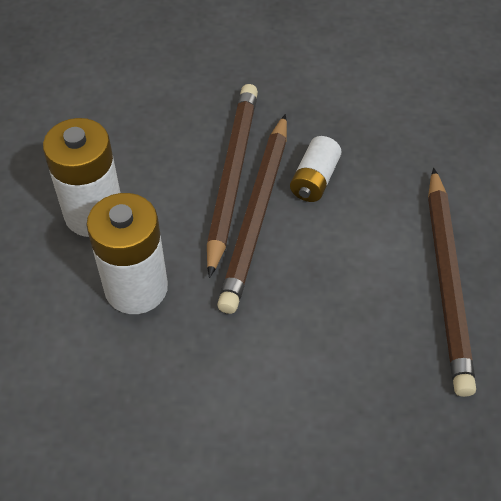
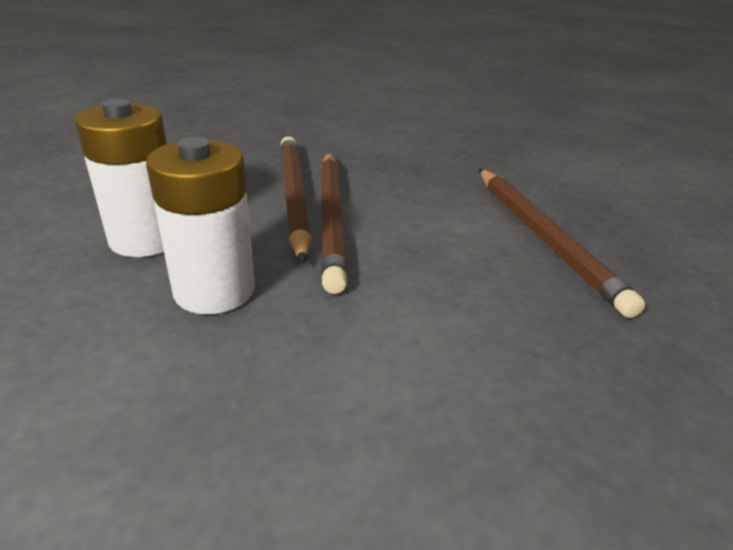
camera: 20 degrees left, 20 degrees down
(314, 180) = (376, 191): white battery -> none

